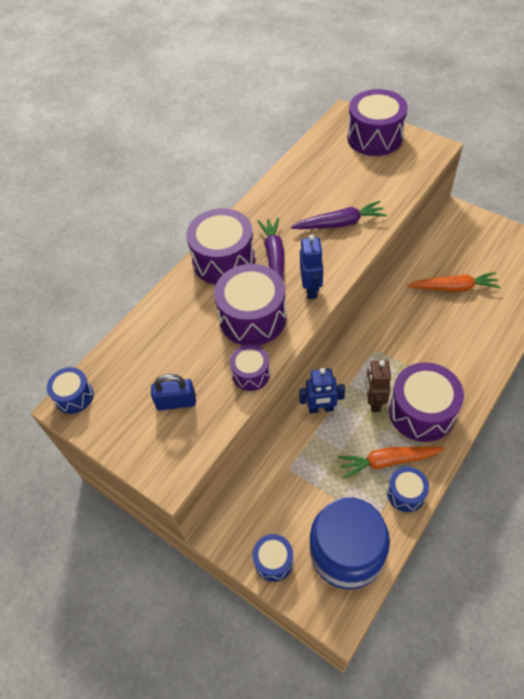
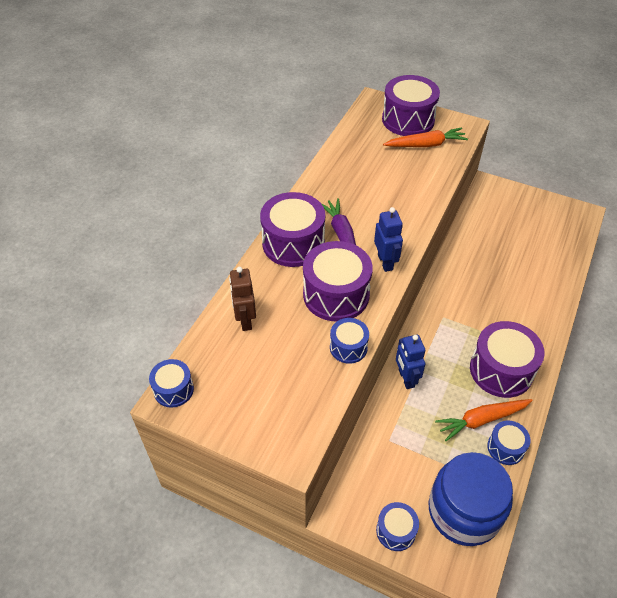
camera: 15 degrees left, 5 degrees down
(176, 402) = (281, 382): blue padlock -> none
(251, 374) = (348, 347): purple drum -> blue drum
(321, 408) = (406, 378): blue robot -> blue robot turned 90 degrees clockwise
(340, 223) = (396, 200): purple carrot -> none
(374, 401) = (454, 365): brown robot -> brown robot (245, 320)
(453, 288) = (502, 253): orange carrot -> orange carrot (426, 145)

